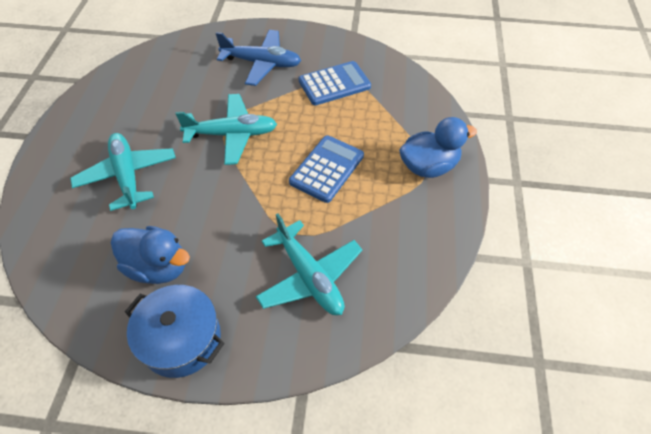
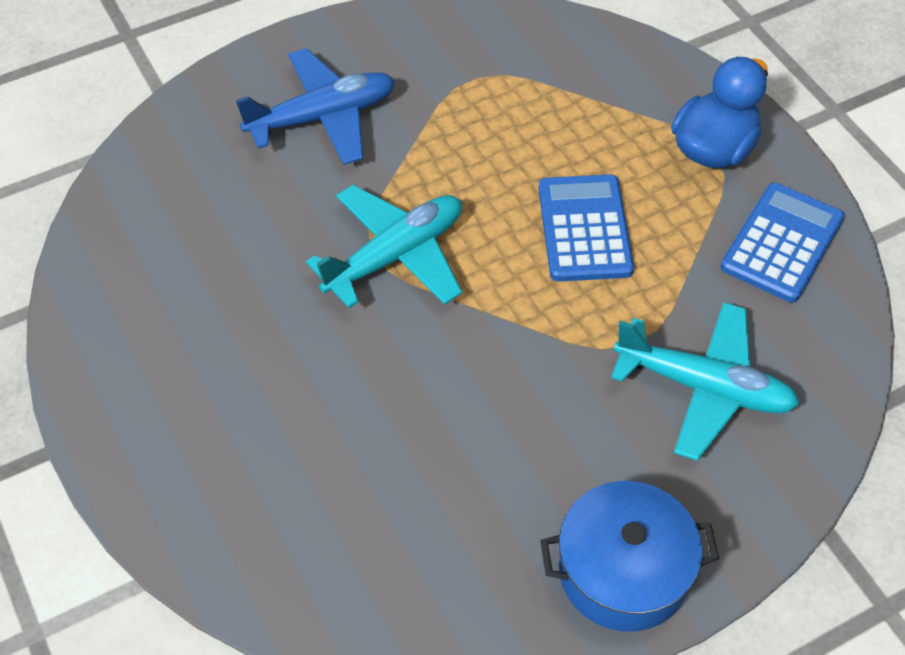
camera: 35 degrees left, 0 degrees up
(127, 176) = (301, 410): turquoise plane -> none
(158, 267) = (491, 505): blue duck -> none
(334, 84) = (470, 93): blue calculator -> blue calculator (782, 243)

